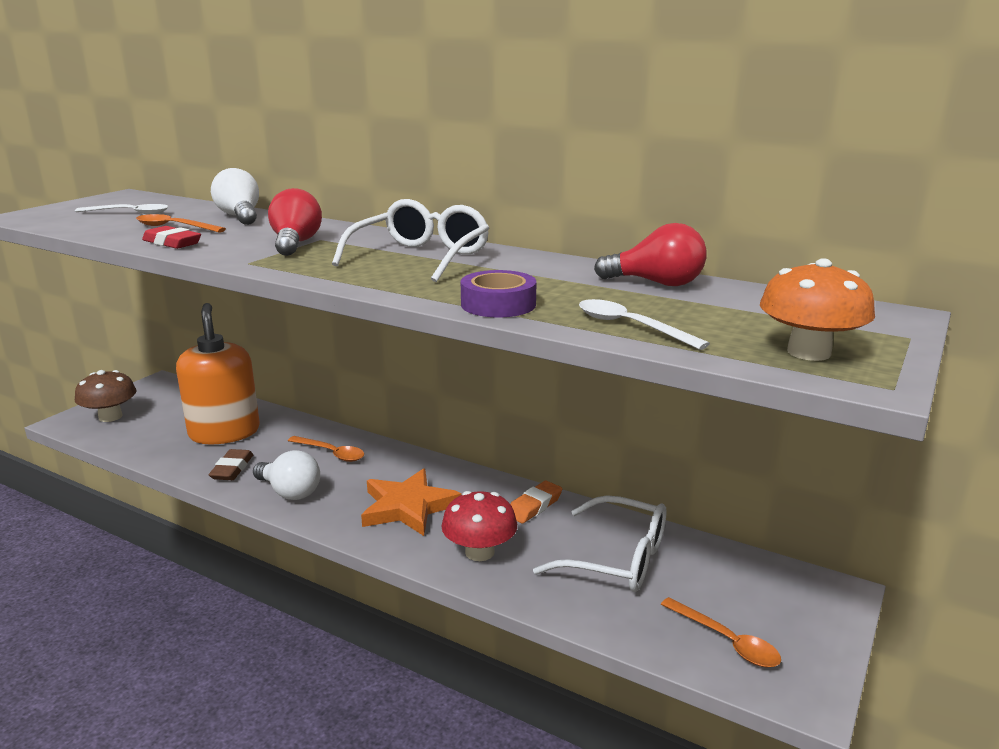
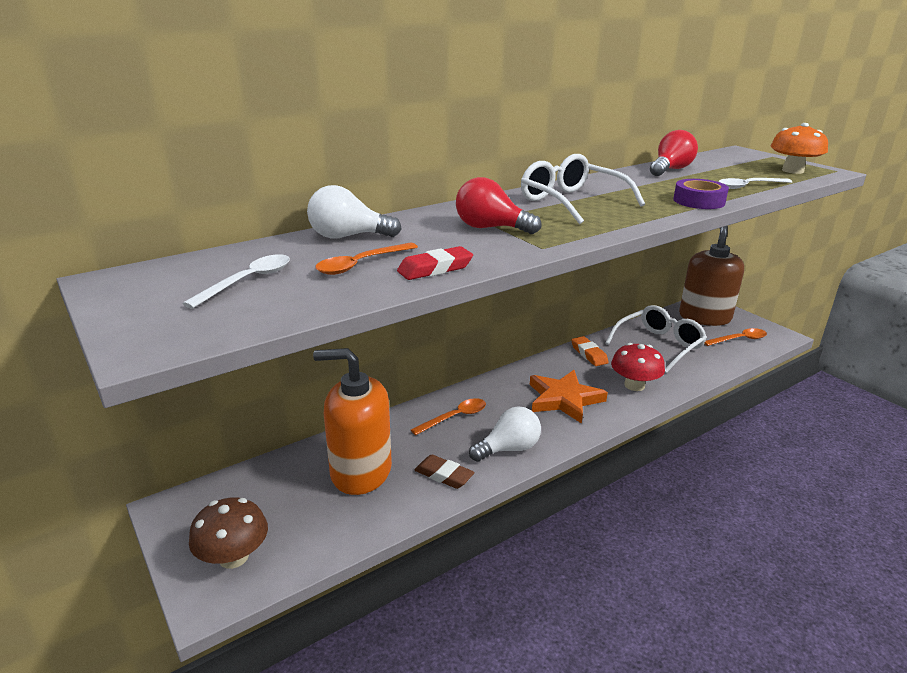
camera: 65 degrees left, 5 degrees up
(773, 594) = (704, 317): none -> brown soap dispenser

